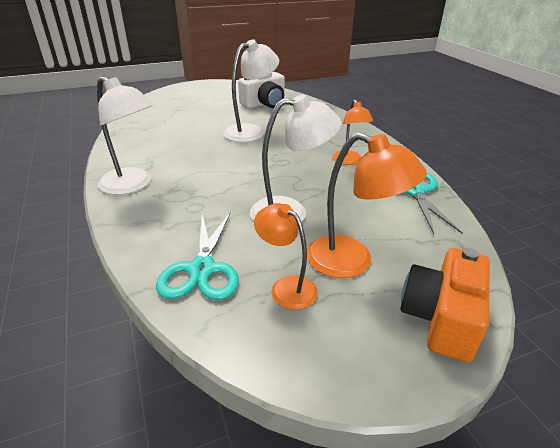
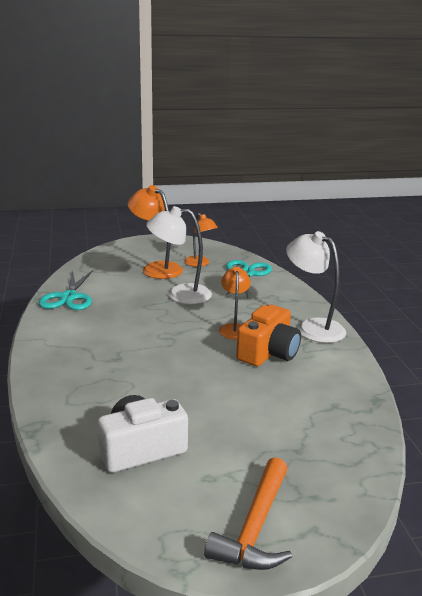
camera: 170 degrees left, 10 degrees down
(203, 89) = (255, 527): none -> orange hammer
(251, 131) = (185, 382): white lamp -> none
(349, 161) = (96, 328): orange lamp -> orange lamp (234, 328)
(441, 318) = (130, 248): orange camera -> orange camera (268, 352)

